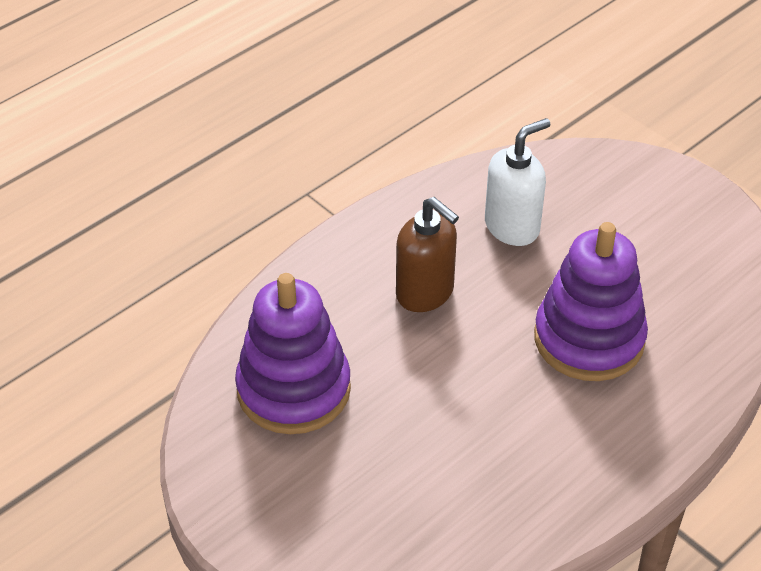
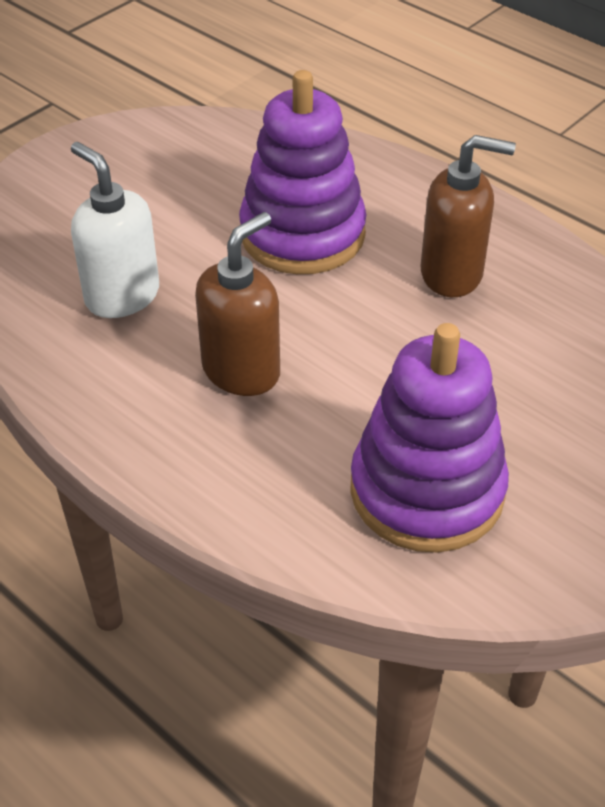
camera: 95 degrees left, 0 degrees up
(534, 438) = (452, 274): none -> brown soap dispenser

